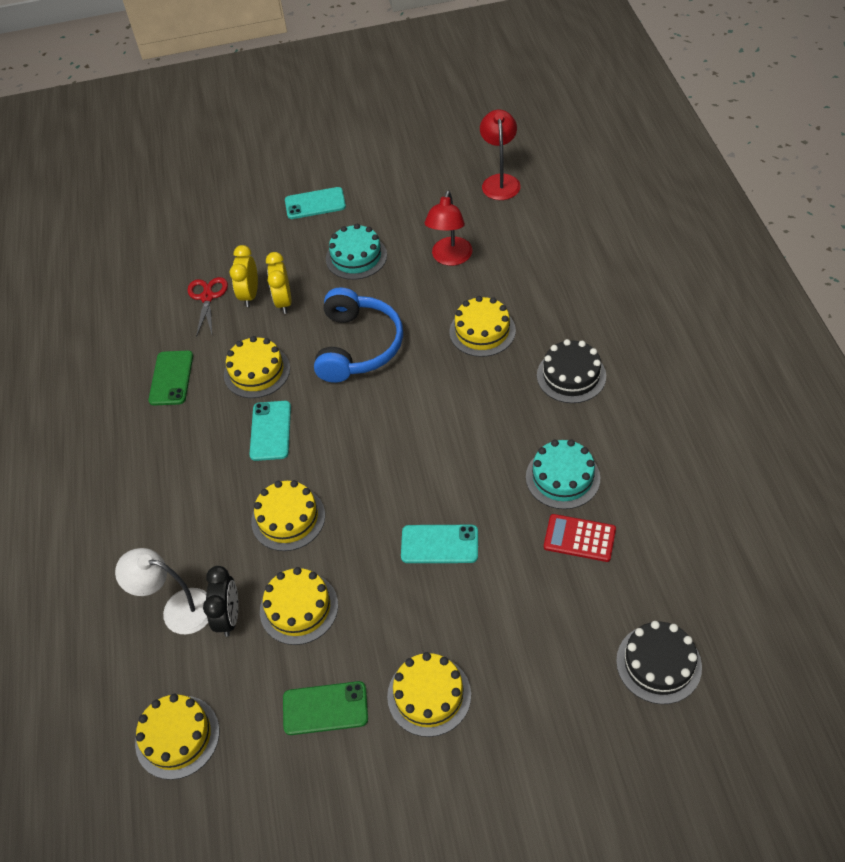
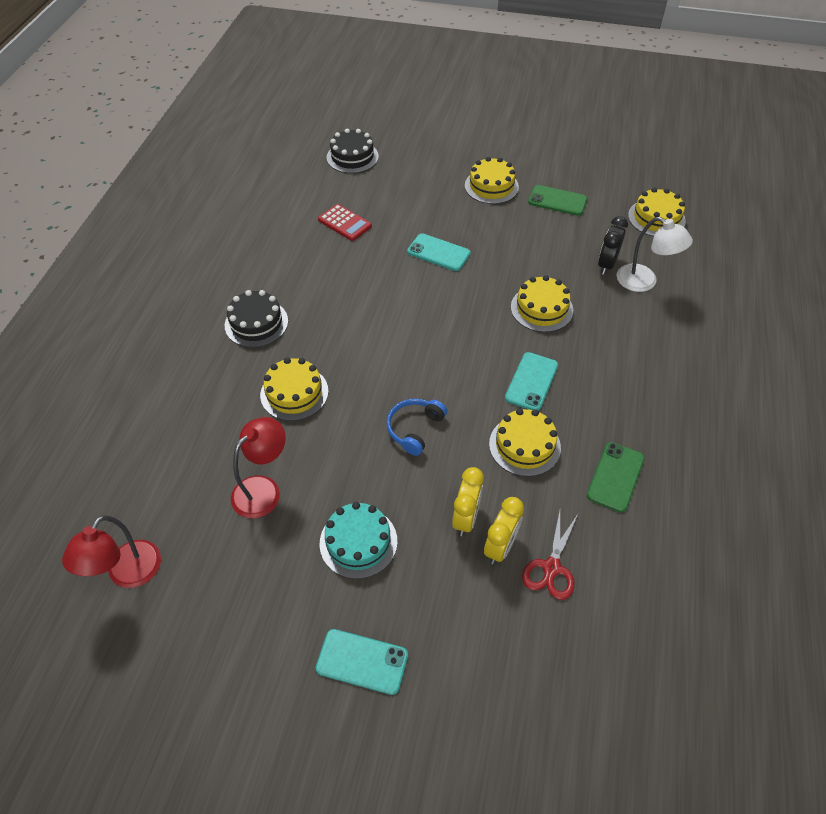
camera: 160 degrees left, 0 degrees up
(299, 608) = (555, 253): yellow cake -> none
(358, 346) = (414, 429): blue headphones -> blue headphones, size x0.57
(562, 477) = (325, 259): turquoise cake -> none

